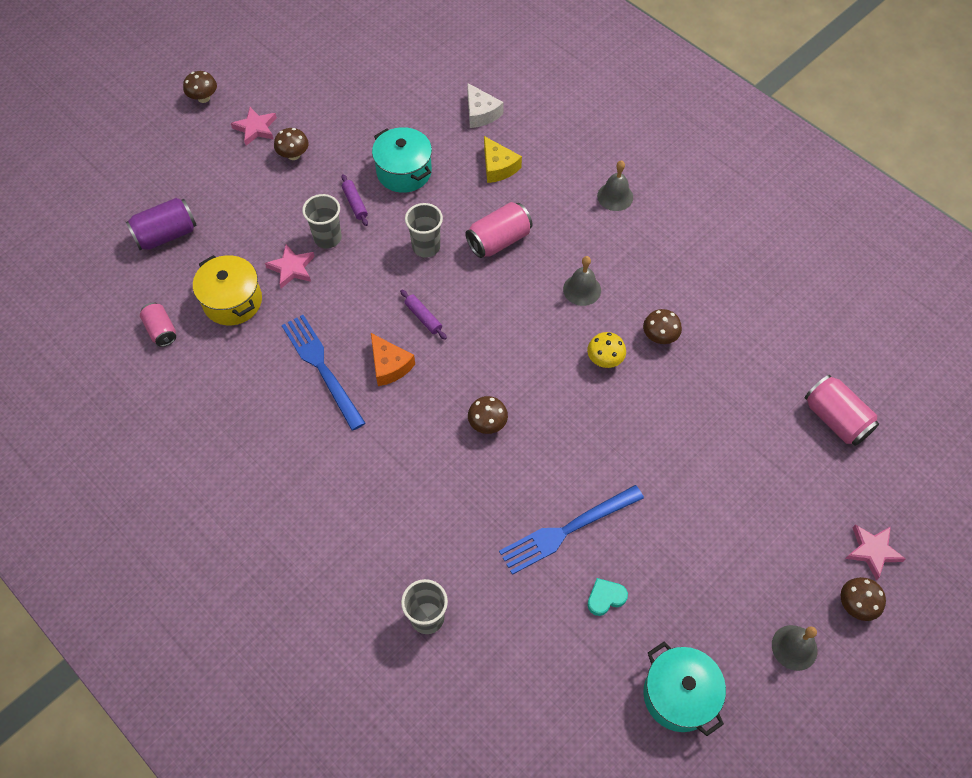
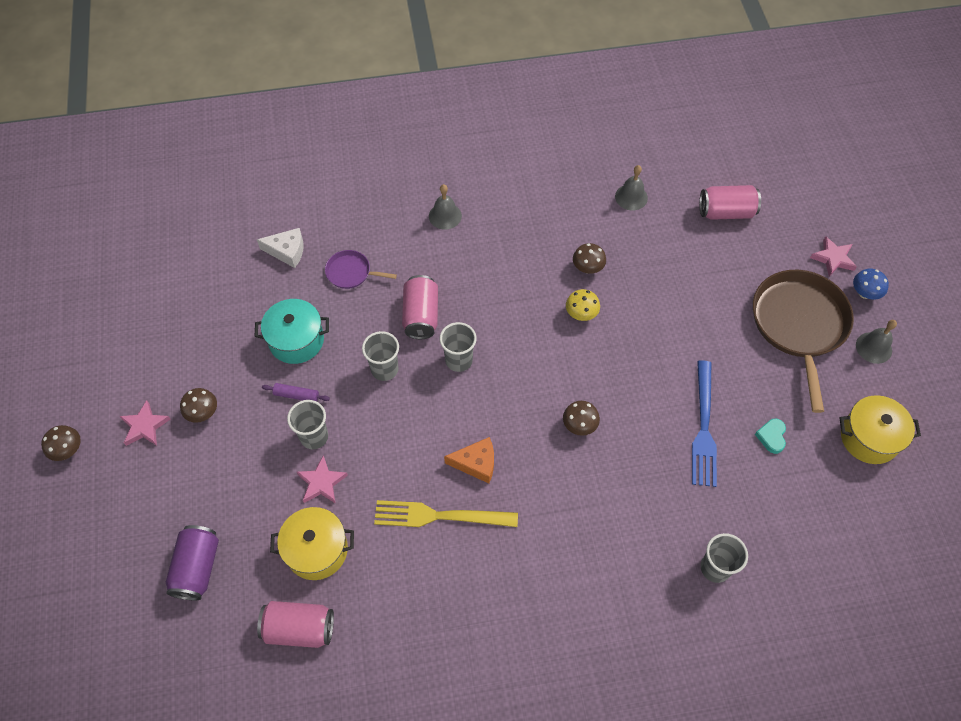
camera: 55 degrees left, 0 degrees up
(161, 330) = (299, 628): pink can -> pink can, size x1.54
(321, 367) = (438, 516): blue fork -> yellow fork
(423, 317) = (450, 412): purple rolling pin -> none
(478, 294) = (459, 360): none -> grey cup
(498, 167) = (351, 272): yellow cheese -> purple pan
(582, 289) = (510, 289): grey bell -> grey bell (631, 197)
(679, 695) = (869, 438): turquoise pot -> yellow pot
(759, 558) = (799, 324): none -> brown pan
(856, 605) = (864, 293): brown mushroom -> blue mushroom

